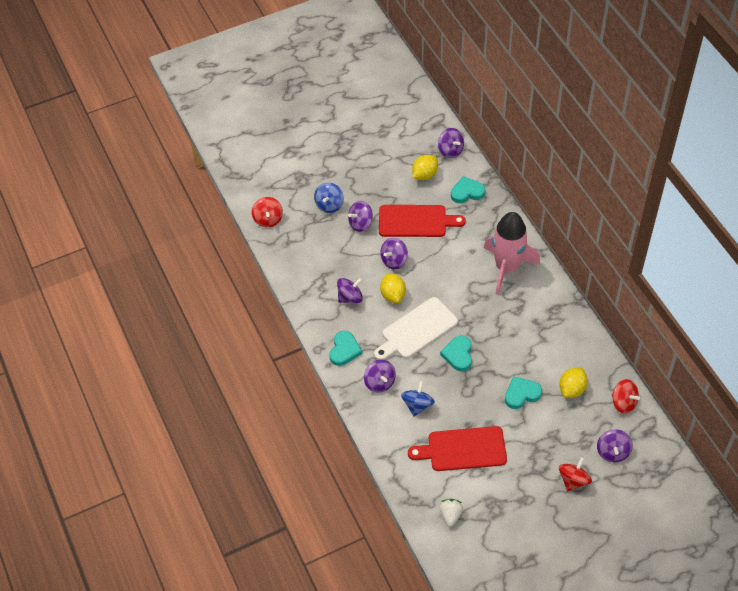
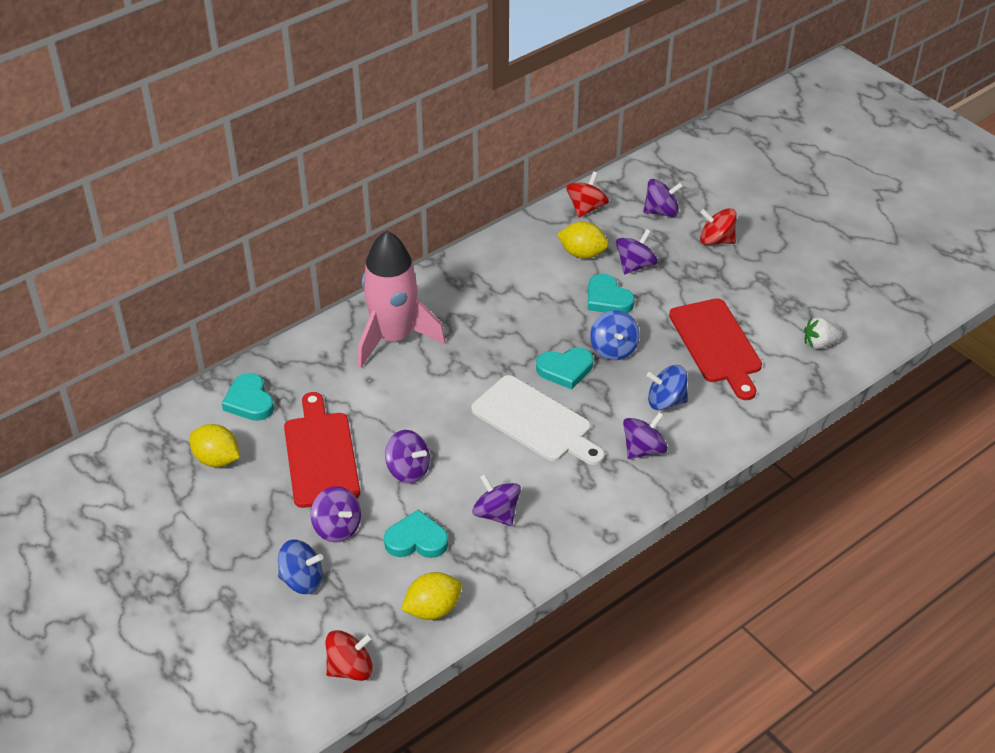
camera: 105 degrees left, 10 degrees down
(344, 350) = (600, 502): turquoise heart -> turquoise heart (416, 540)
(393, 295) = (477, 460): yellow lemon -> yellow lemon (433, 609)
(450, 150) = (158, 434): purple spinning top -> purple spinning top (635, 265)
(471, 386) = (613, 349): none -> blue spinning top

